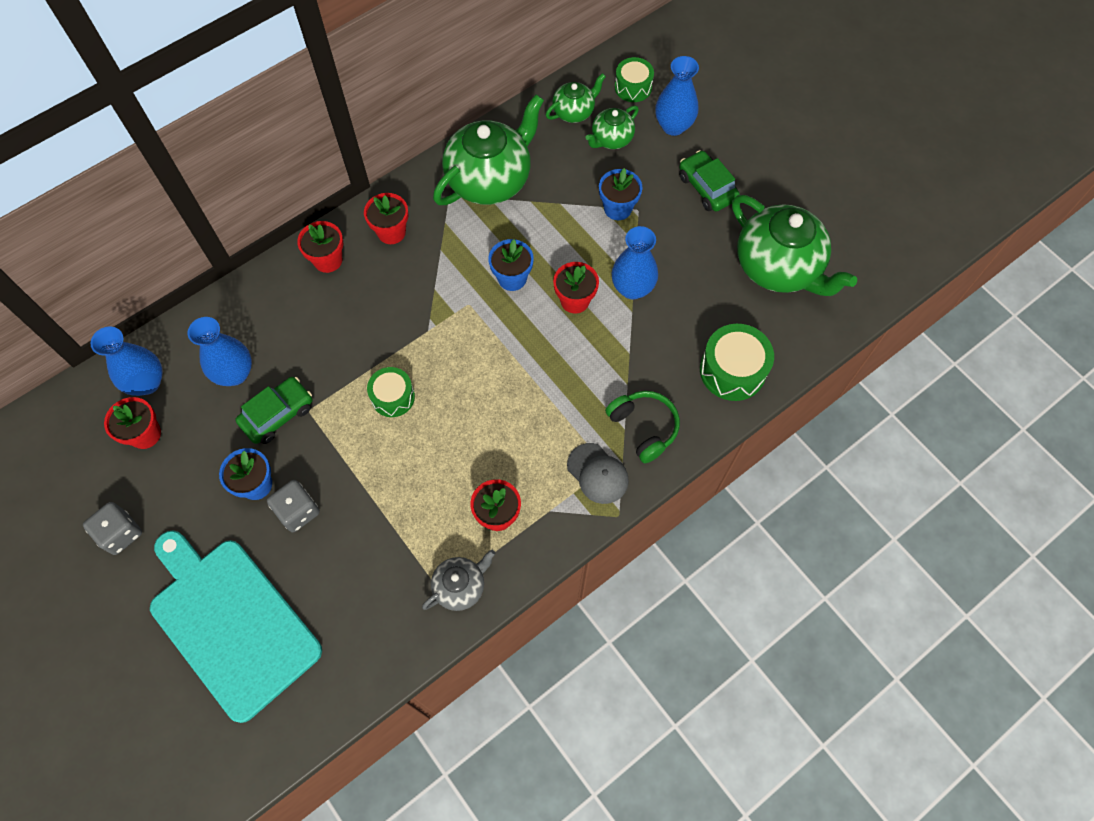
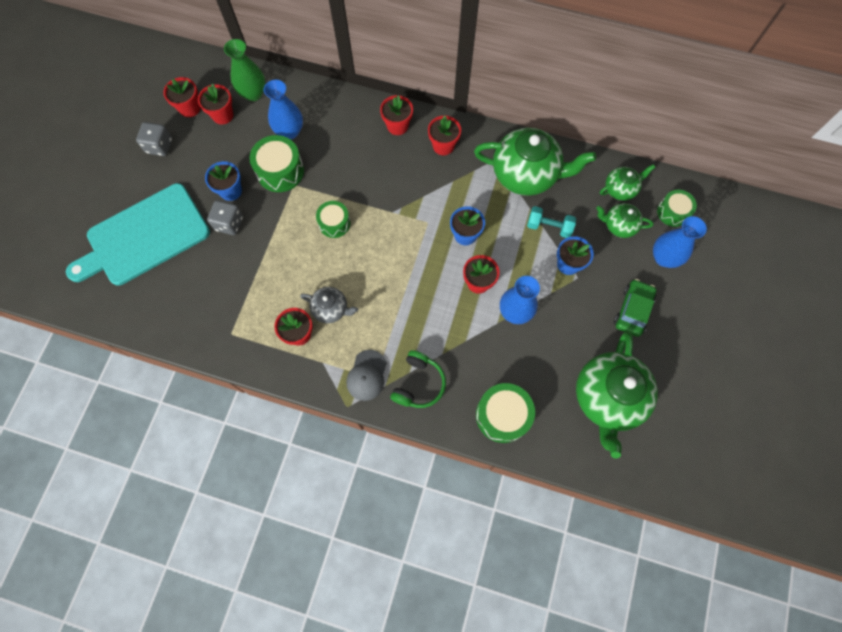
camera: 55 degrees right, 5 degrees up
(100, 466) = (190, 108): none -> red flower pot
(147, 382) = (253, 93): blue vase -> green vase
(231, 622) = (144, 236): turquoise cutting board -> turquoise cutting board turned 135 degrees counterclockwise
(278, 414) = (280, 171): green car -> green drum
(460, 586) = (241, 343): grey teapot -> grey teapot (331, 309)
(564, 198) = (549, 227): none -> turquoise dumbbell
(574, 112) = (620, 189): green teapot -> green teapot turned 45 degrees counterclockwise

